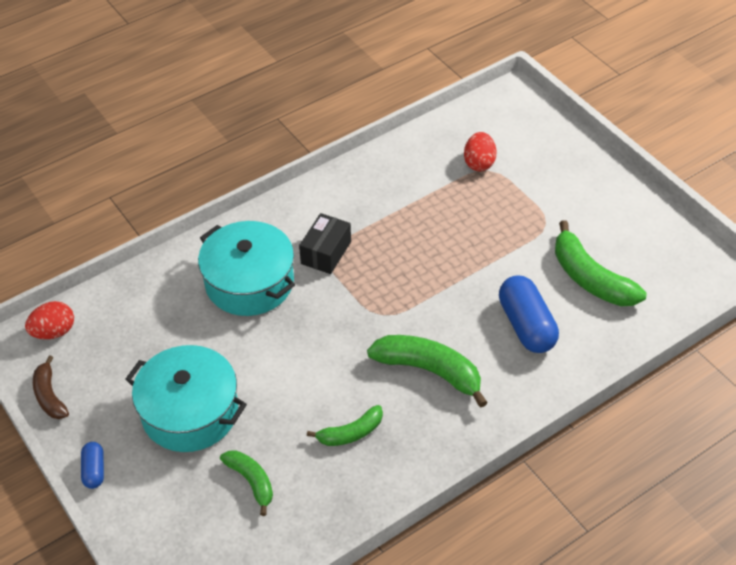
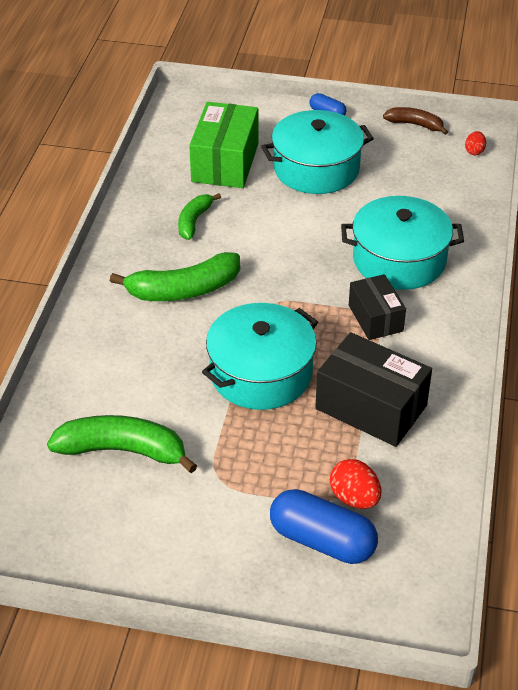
camera: 135 degrees right, 5 degrees down
(54, 332) = (474, 151): red egg -> red egg, size x0.62
(251, 481) = (225, 162): green banana -> green box
(406, 201) = (371, 407): none -> black box
(447, 268) = (261, 373): none -> turquoise pot
(526, 325) = (141, 371): blue capsule -> blue capsule (322, 540)

